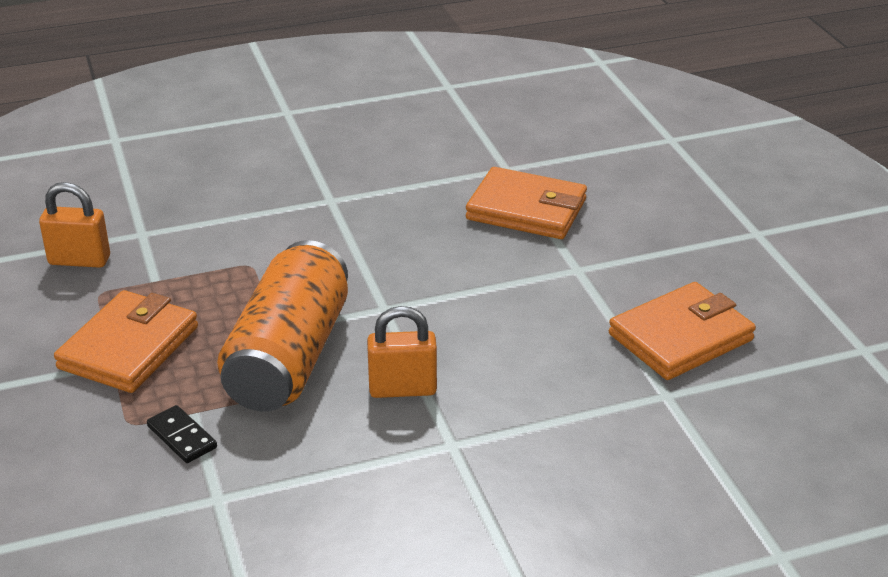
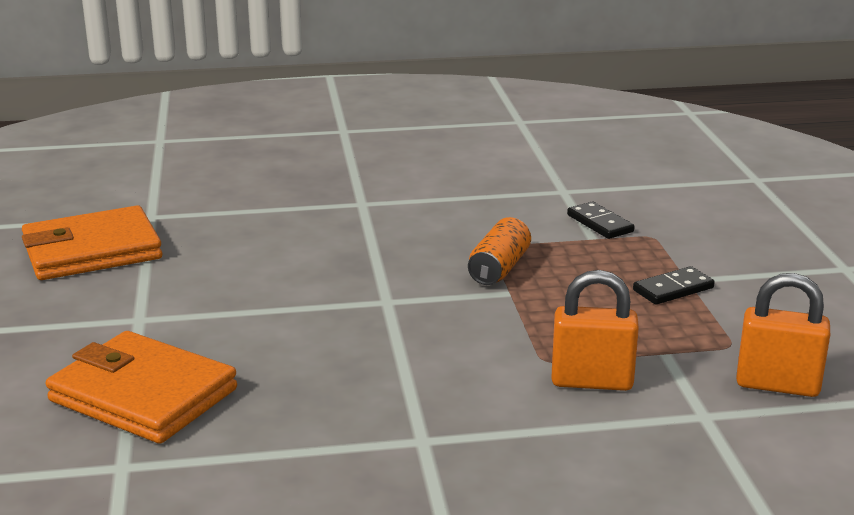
camera: 170 degrees left, 10 degrees down
(129, 347) = (673, 289): orange wallet -> black domino
(289, 357) = (499, 268): orange can -> orange can, size x0.45
(402, 389) = (391, 237): orange padlock -> orange padlock (591, 381)

